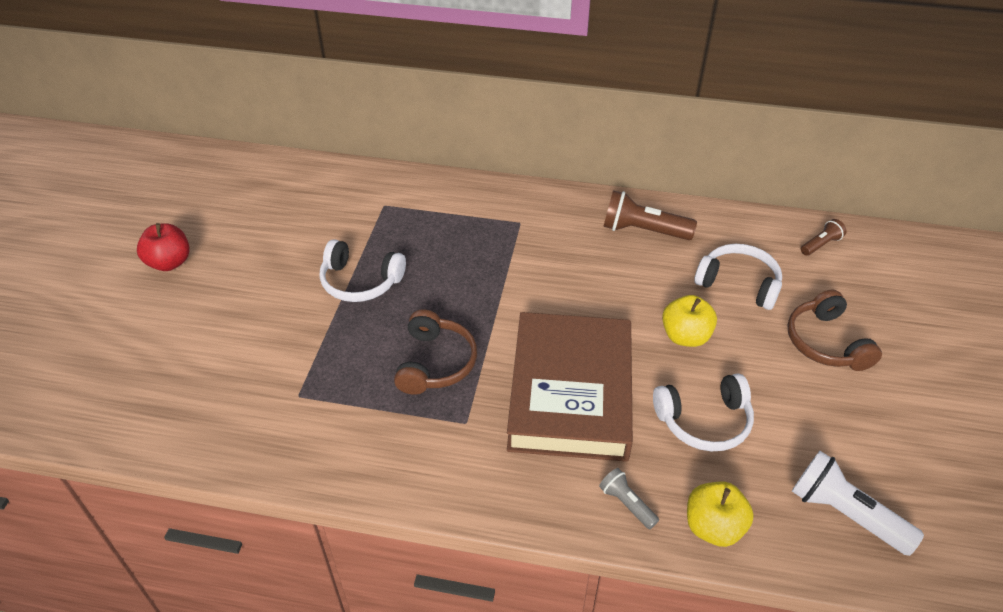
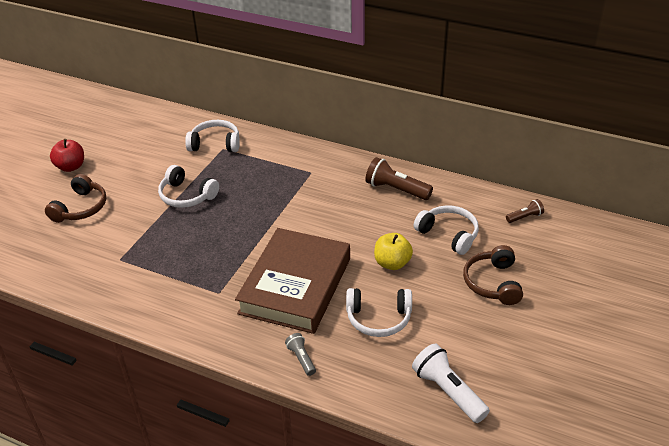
camera: 15 degrees right, 5 degrees down
(371, 200) = (215, 144): none -> white headphones
(435, 363) = (214, 253): brown headphones -> brown headphones (80, 208)
(713, 527) = (352, 383): yellow apple -> none

